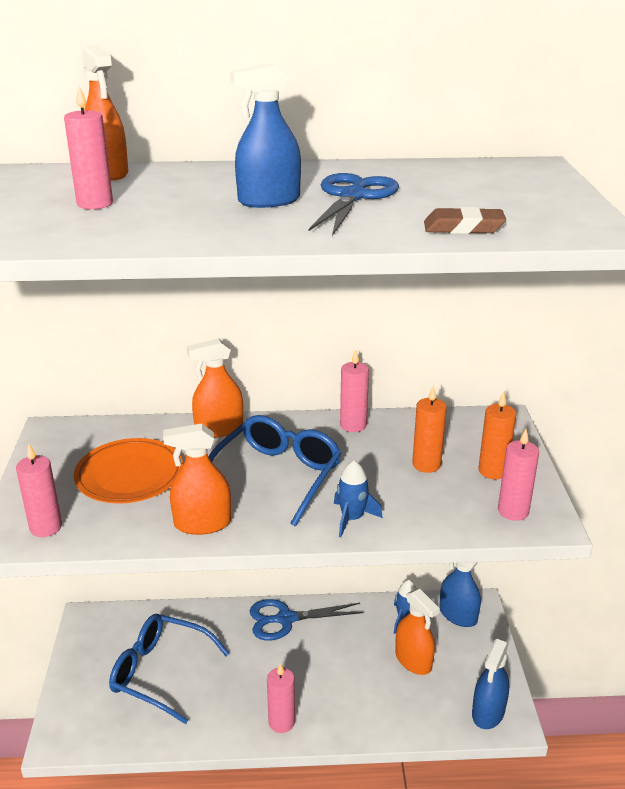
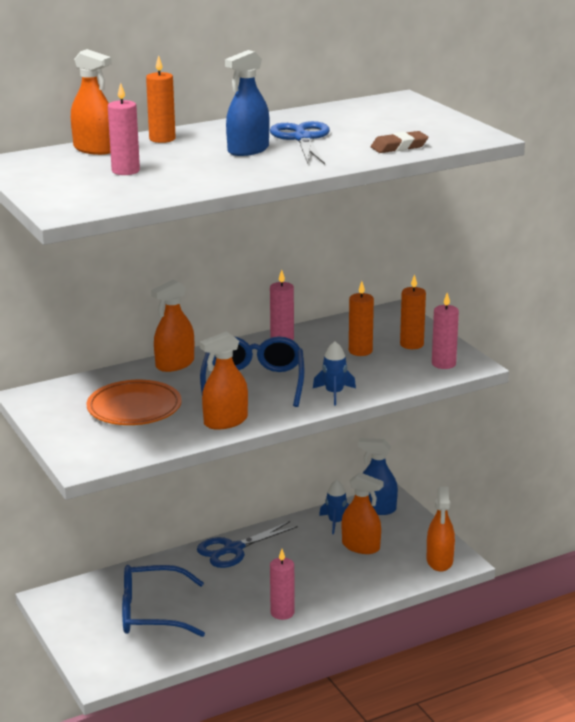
camera: 25 degrees left, 5 degrees down
(46, 527) = (104, 451): pink candle -> none
(195, 172) = (162, 139): none -> orange candle
(488, 712) = (439, 561): blue spray bottle -> orange spray bottle

